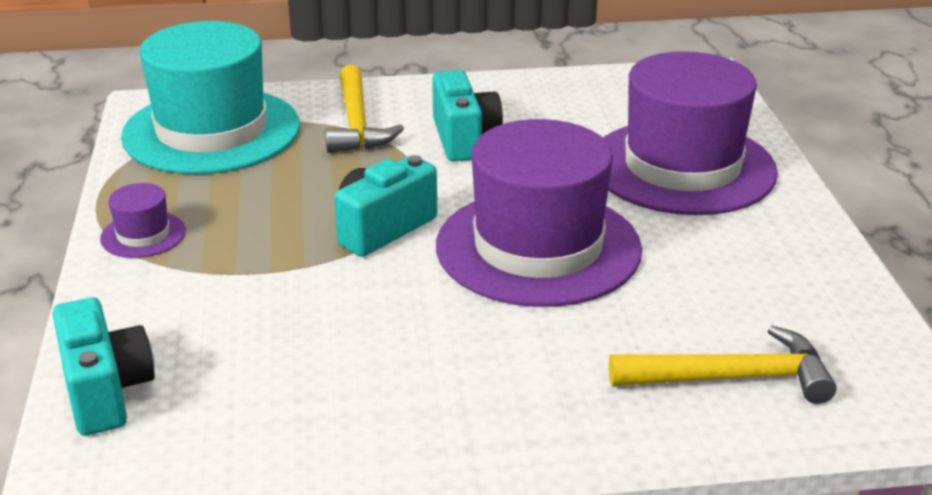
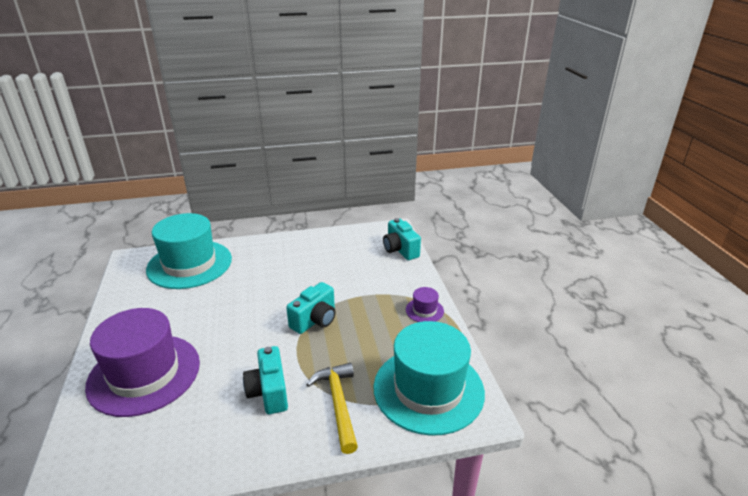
camera: 175 degrees right, 0 degrees up
(538, 247) = (243, 314): purple hat -> none
(731, 378) = (189, 264): yellow hammer -> turquoise hat

